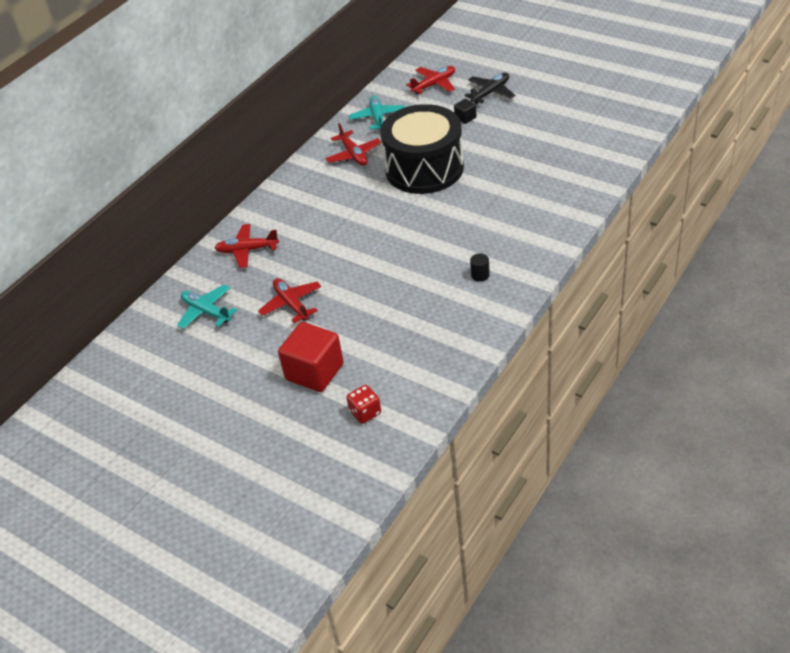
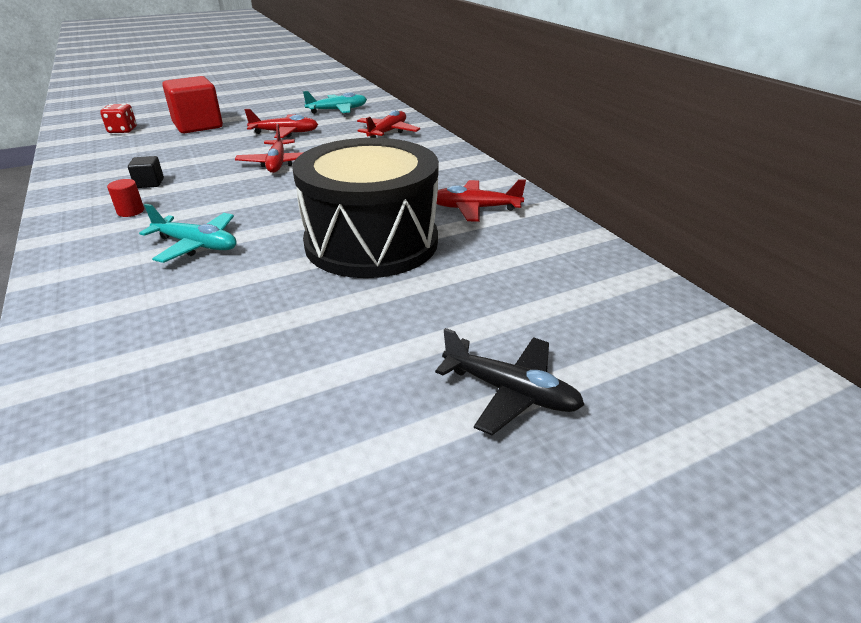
camera: 115 degrees right, 10 degrees down
(377, 118) = (549, 247): turquoise plane -> turquoise plane (196, 245)
(434, 84) = (611, 333): red plane -> red plane (277, 163)
(465, 118) = (454, 323): black cube -> black cube (149, 183)
(480, 275) = (130, 211): black cylinder -> red cylinder
(490, 93) = (510, 392): black plane -> black plane turned 45 degrees counterclockwise

